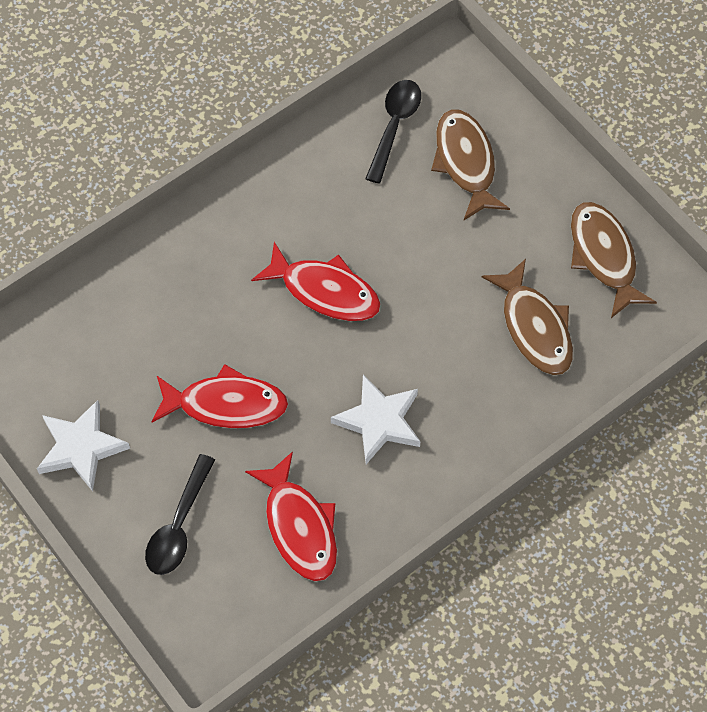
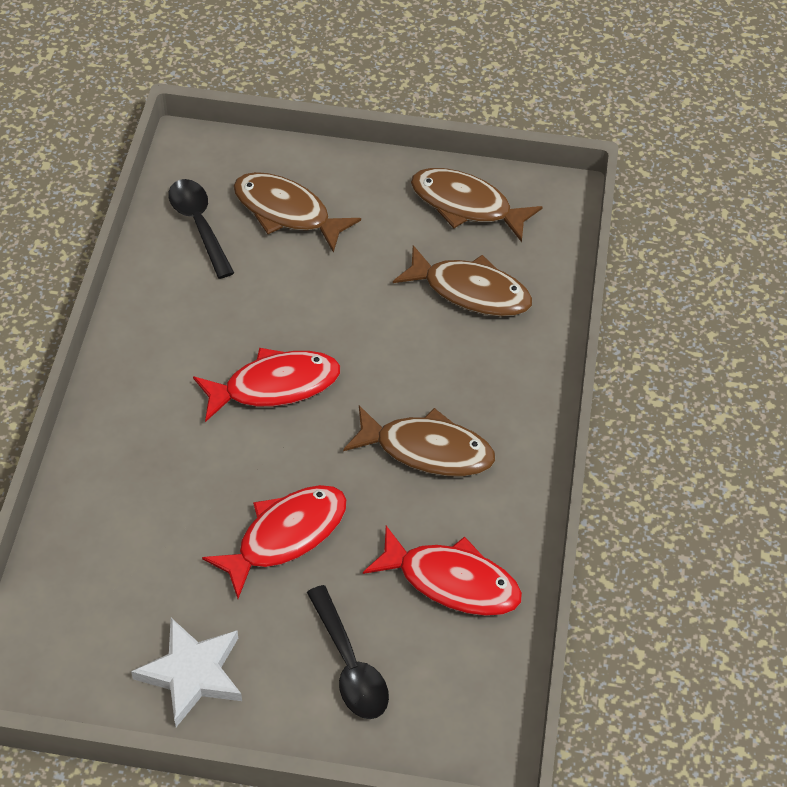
camera: 45 degrees left, 10 degrees down
(379, 421) = (427, 450): white star -> brown fish

